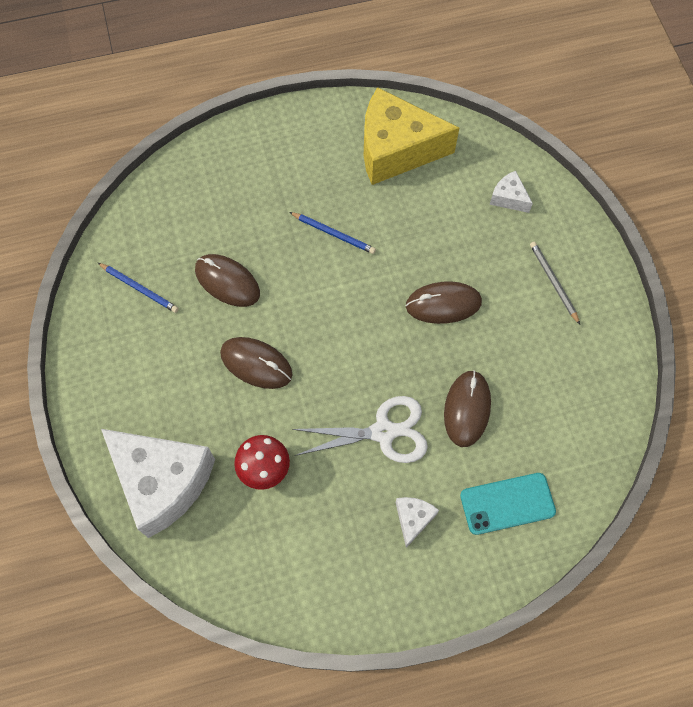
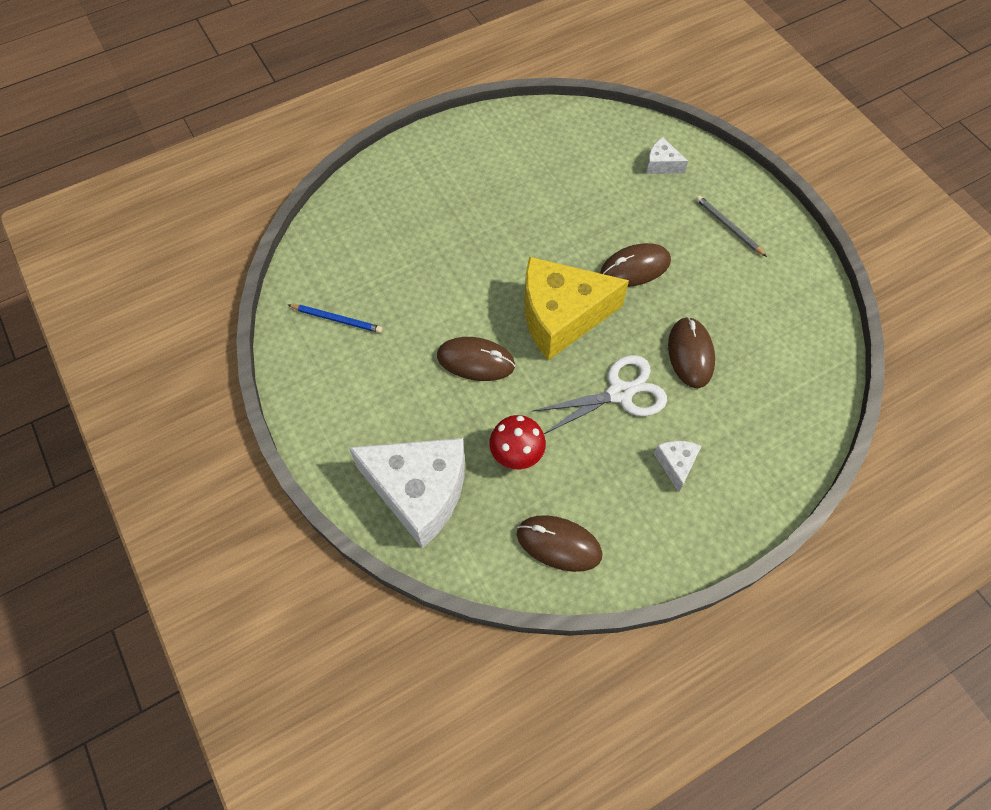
camera: 15 degrees left, 5 degrees down
(227, 282) = (422, 294): brown mouse -> brown mouse (559, 544)
(333, 234) = (510, 229): blue pencil -> none
(396, 150) = (543, 145): yellow cheese -> yellow cheese (561, 316)
(507, 503) = (758, 428): turquoise phone -> none

